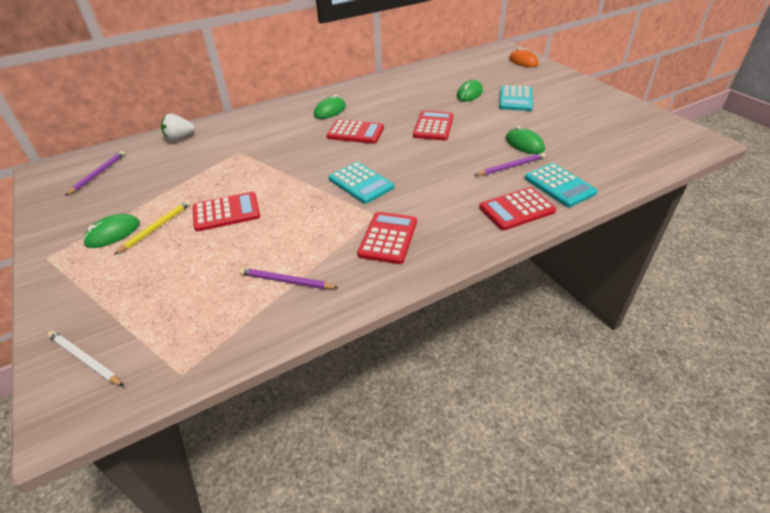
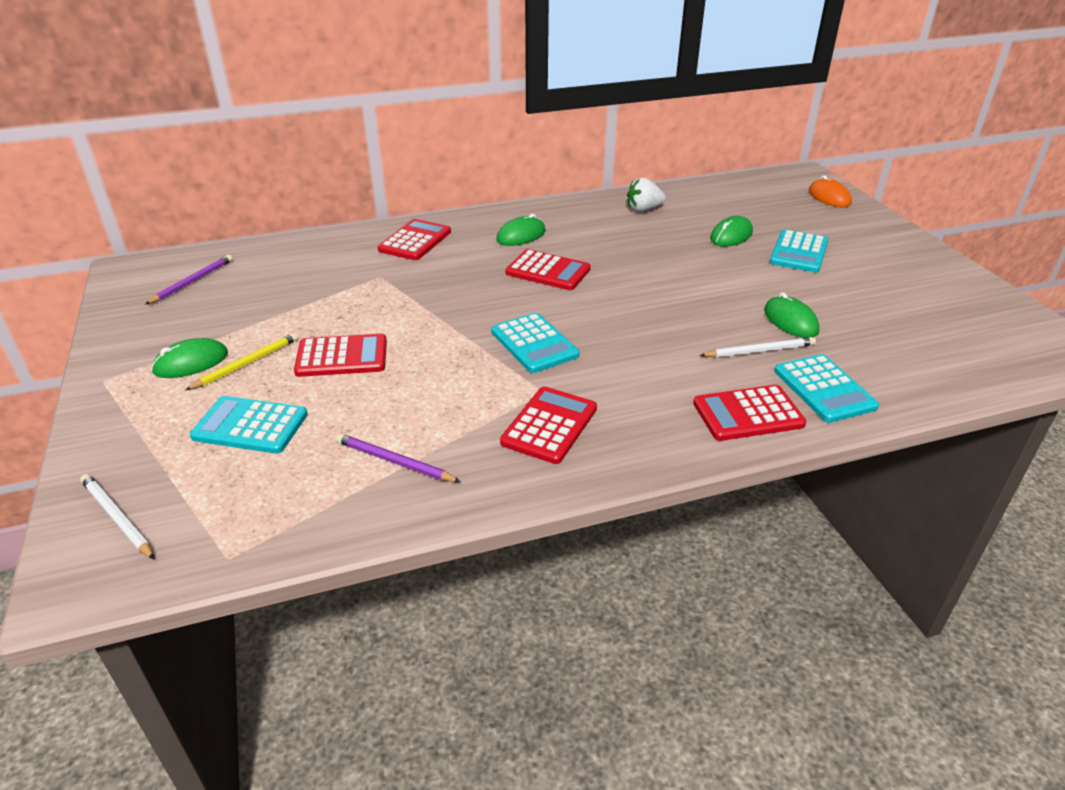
camera: 10 degrees right, 5 degrees down
(171, 273) = (250, 426): none -> turquoise calculator
(179, 138) = (308, 247): white strawberry -> white strawberry (643, 209)
(433, 126) = (662, 277): red calculator -> red calculator (415, 241)
(511, 166) = (759, 351): purple pencil -> white pencil

